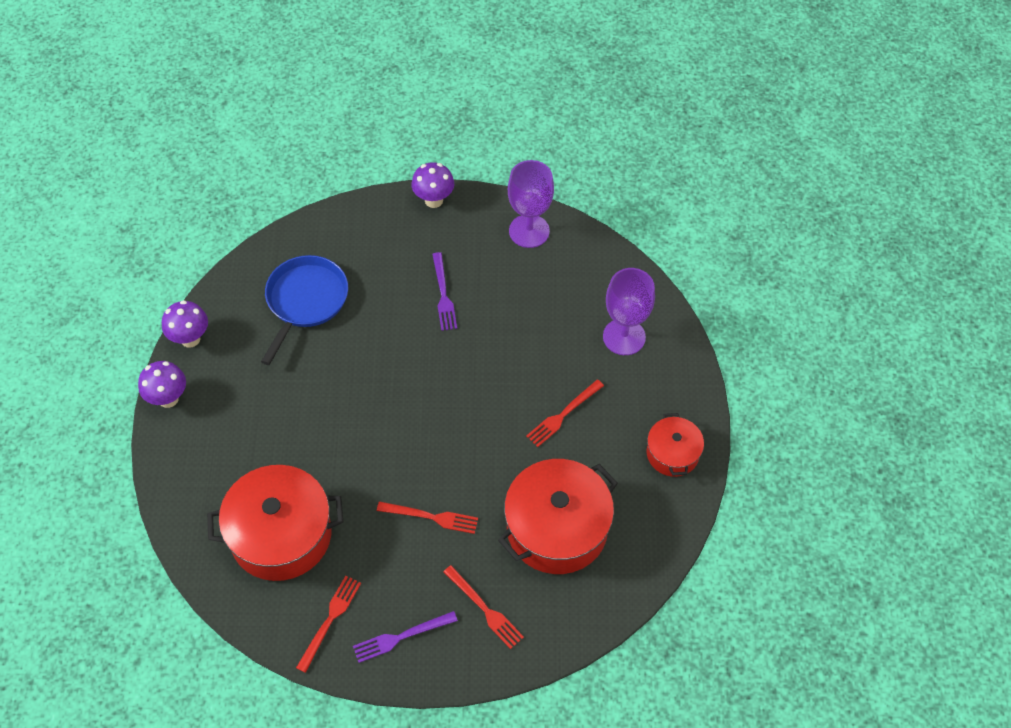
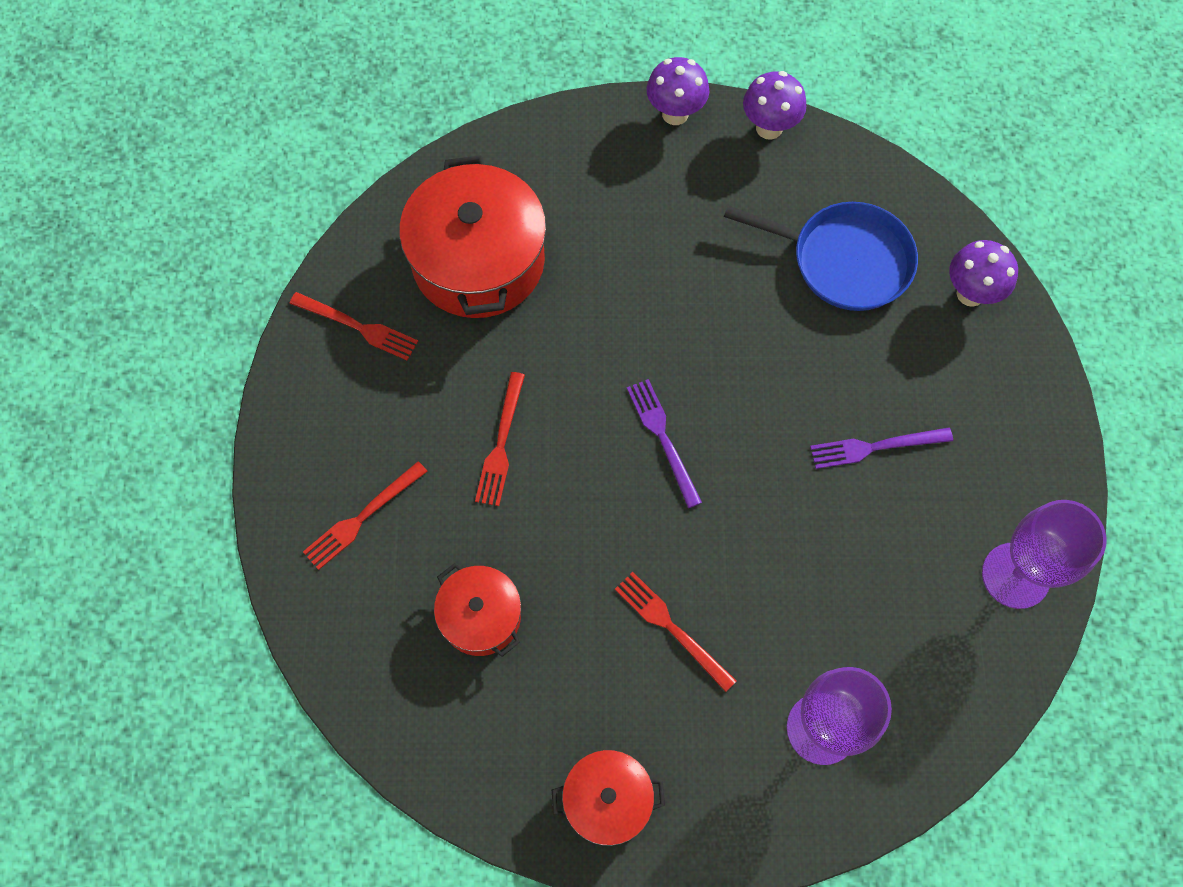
camera: 90 degrees right, 10 degrees up
(401, 637) = (329, 413): purple fork -> purple fork (663, 438)
(434, 200) = (1054, 426): purple mushroom -> purple mushroom (970, 293)
(557, 528) = (481, 616): red pot -> red pot, size x0.54

